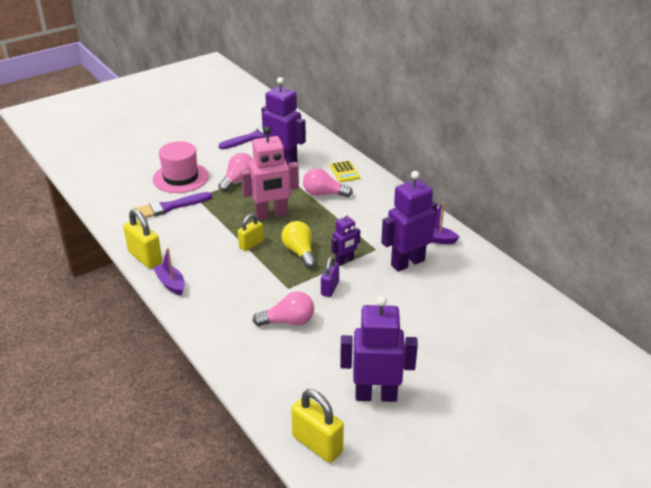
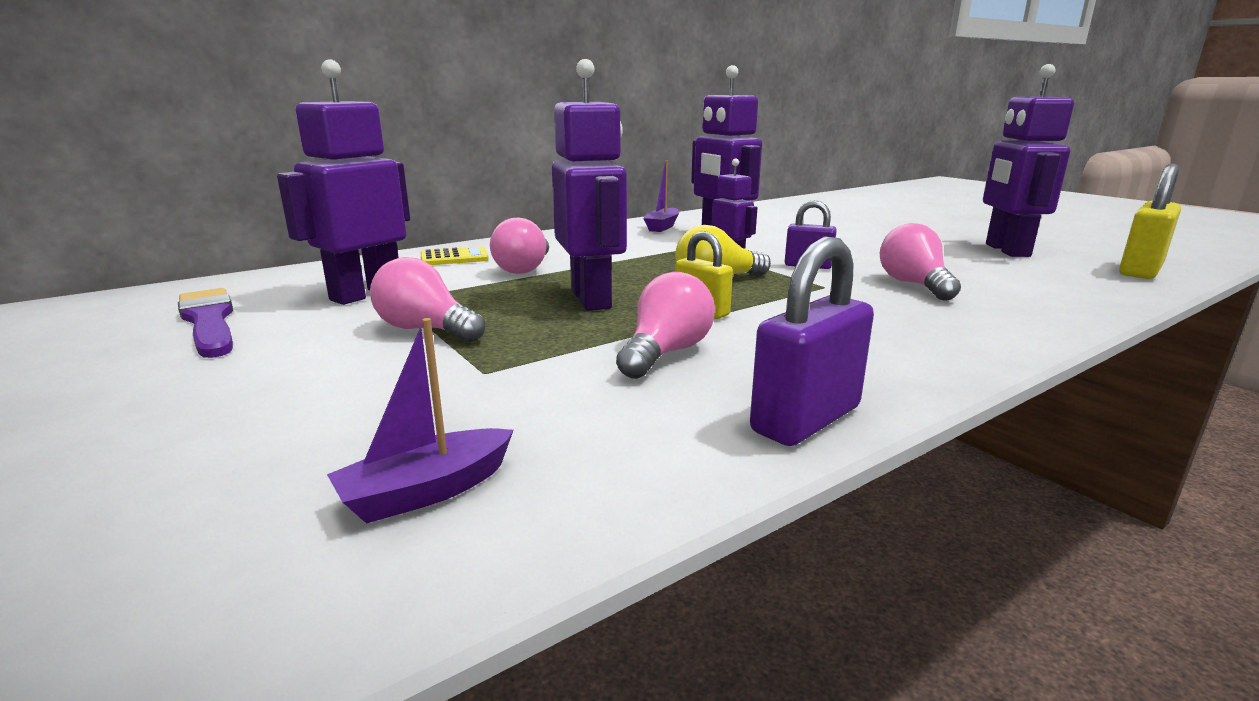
camera: 90 degrees left, 15 degrees down
(145, 258) = (805, 419): yellow padlock -> purple padlock
(169, 207) = (528, 404): purple brush -> none
(171, 283) = (894, 377): purple boat -> purple boat (426, 491)
(181, 178) = (352, 400): pink hat -> none
(204, 233) = (666, 353): none -> pink light bulb
(271, 215) = (592, 299): pink robot -> purple robot

